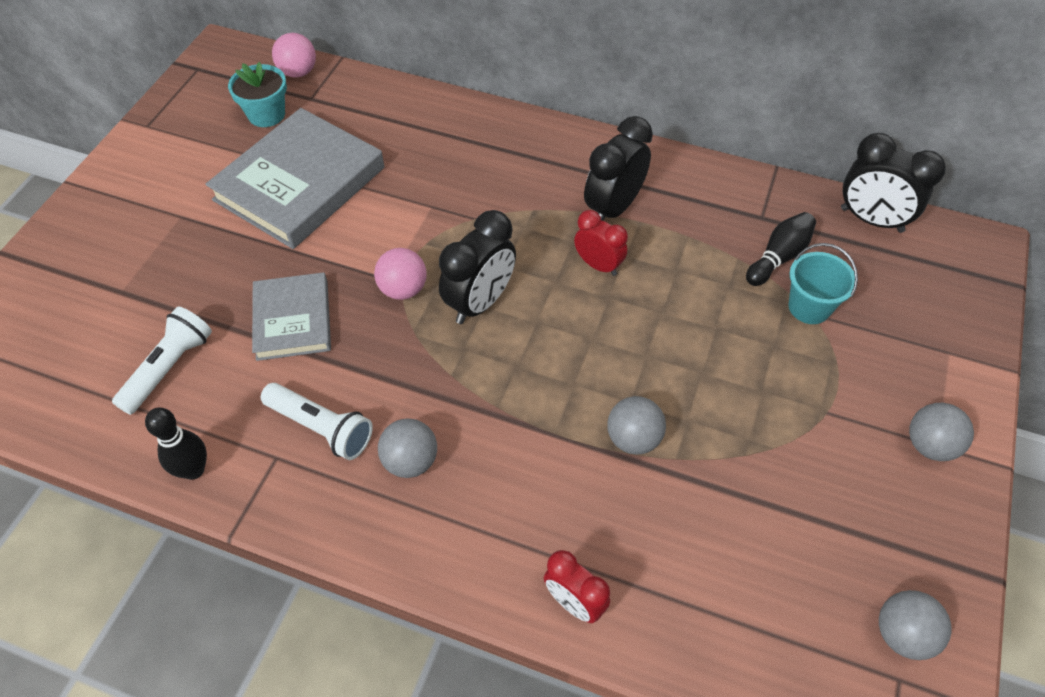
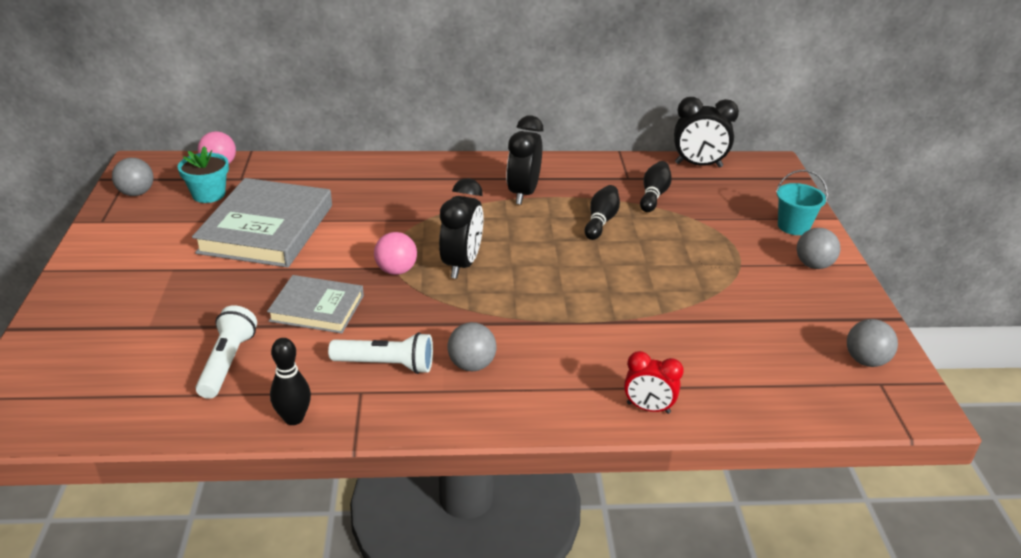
camera: 25 degrees left, 20 degrees down
(292, 320) = (317, 308): grey book -> grey book turned 45 degrees counterclockwise
(598, 265) = (534, 225): red clock -> none
(633, 439) = (625, 310): grey ball -> grey ball (136, 193)
(685, 282) = (601, 221): none -> black bowling pin
(809, 307) = (691, 216): turquoise bucket -> turquoise bucket (793, 226)

